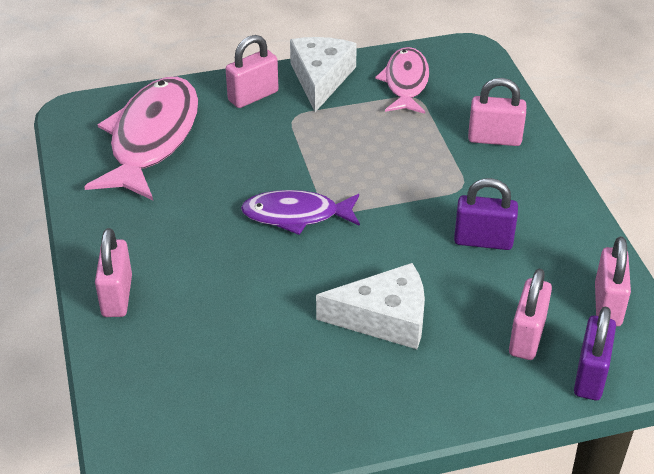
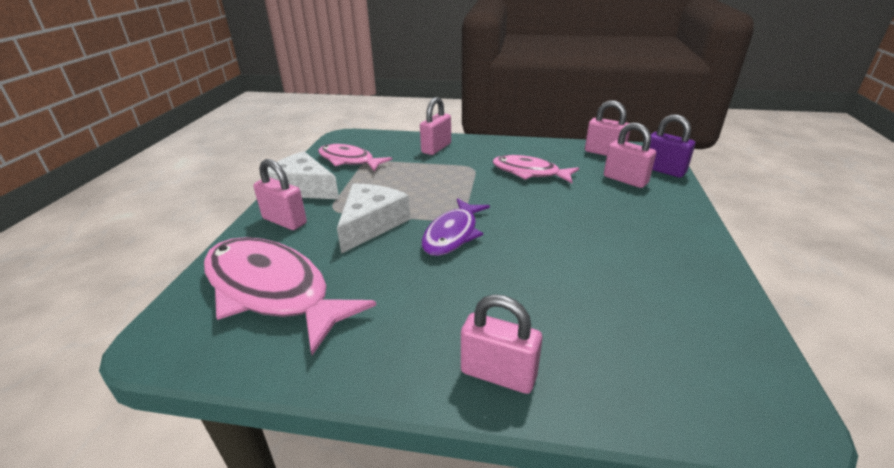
camera: 65 degrees left, 10 degrees down
(253, 96) = (284, 221): pink padlock -> pink padlock turned 45 degrees counterclockwise
(385, 318) = (591, 223): white cheese -> white cheese (371, 224)
(483, 241) = (529, 172): purple padlock -> pink fish

